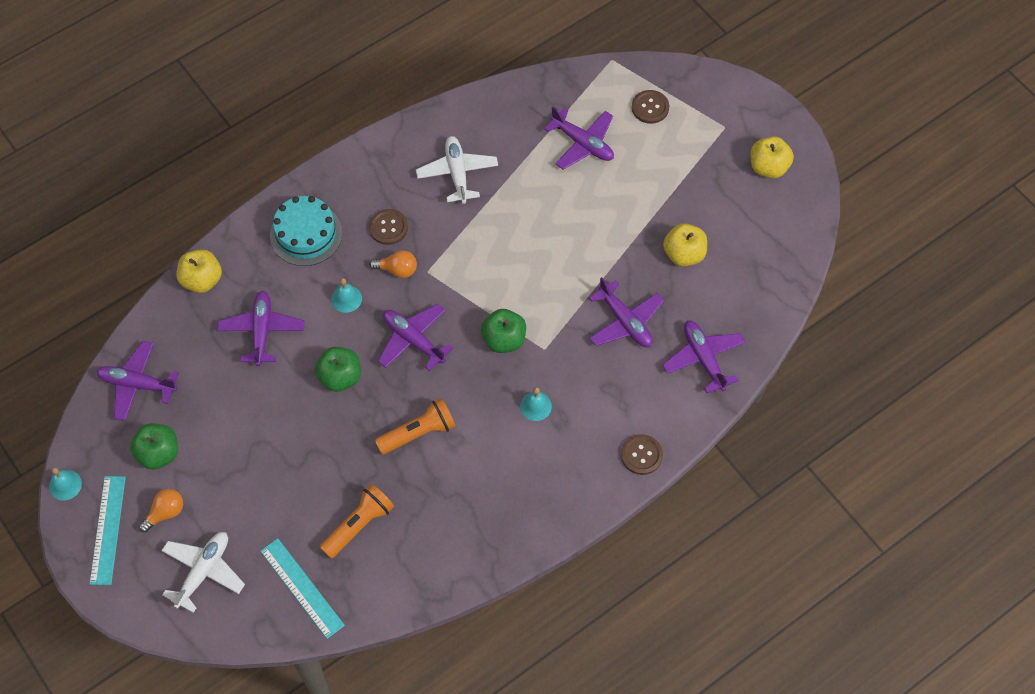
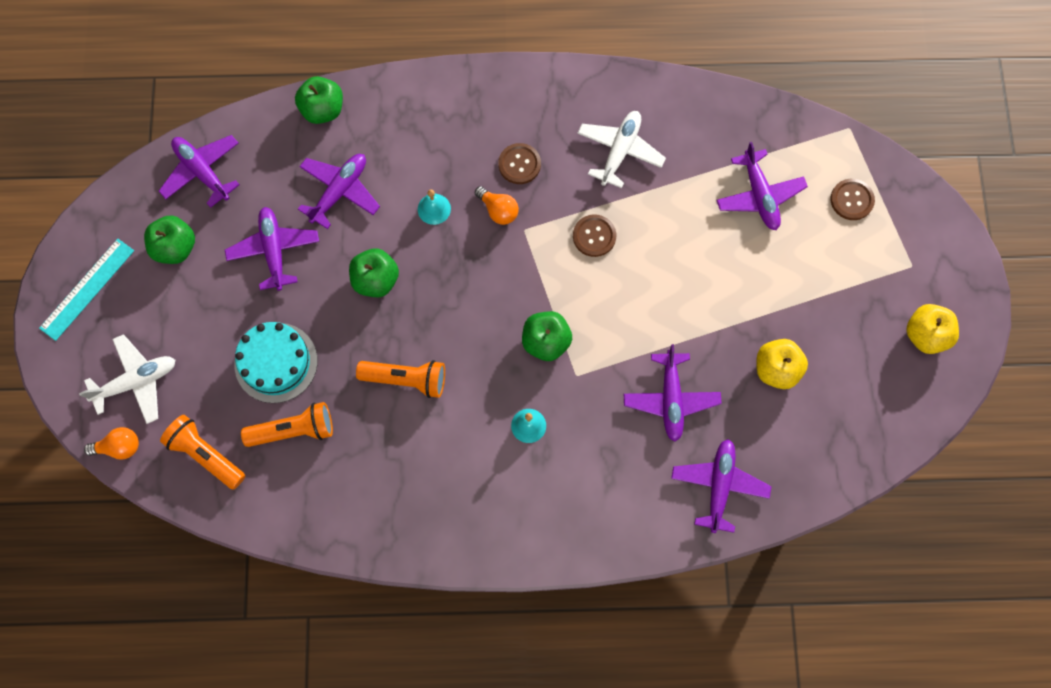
camera: 35 degrees right, 10 degrees up
(65, 485) = (82, 224): turquoise bell -> none
(165, 513) = (143, 306): orange light bulb -> orange light bulb (119, 447)
(202, 280) = (323, 110): yellow apple -> green apple
(302, 588) = (205, 454): turquoise ruler -> orange flashlight
(306, 234) = (442, 124): turquoise cake -> turquoise cake (276, 362)
(413, 340) = (464, 288): purple plane -> purple plane (274, 250)
(641, 455) = (591, 540): brown button -> brown button (594, 236)

